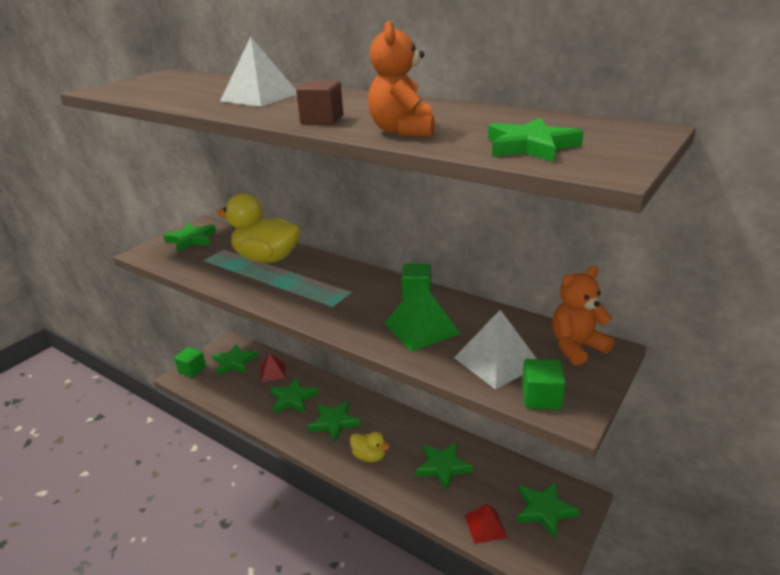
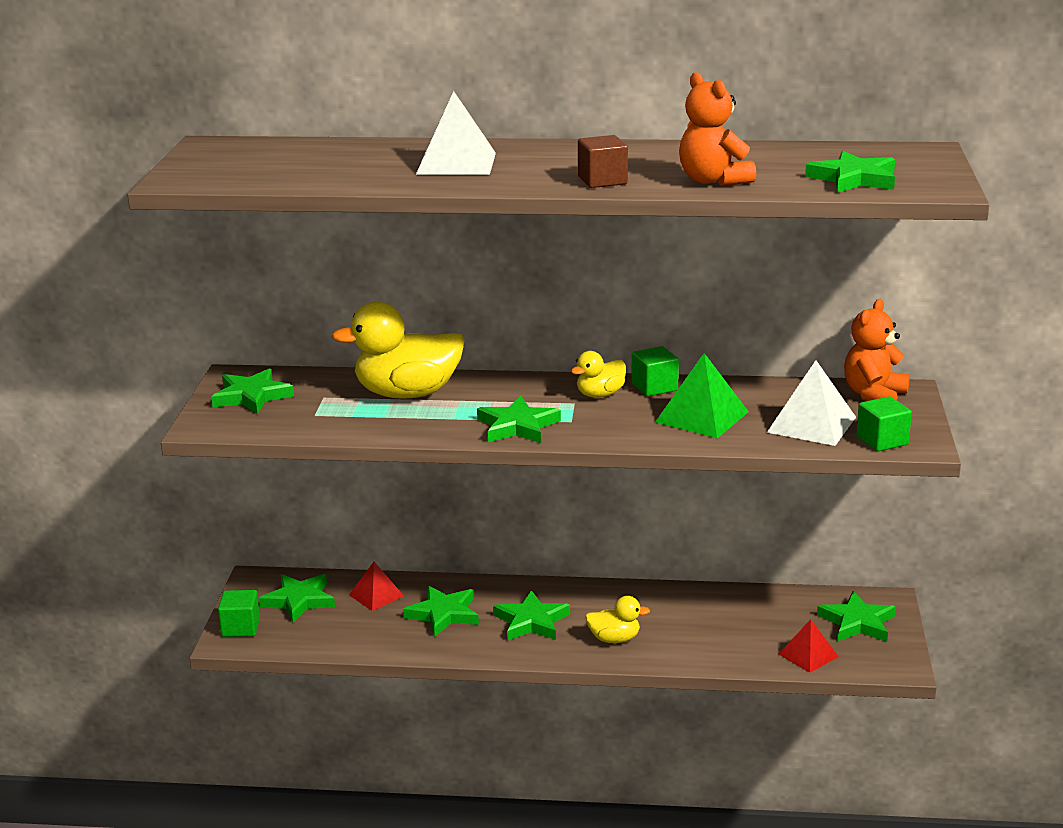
camera: 30 degrees left, 5 degrees down
(375, 289) = (600, 394): none -> yellow duck
(443, 467) = (713, 621): green star -> green star (517, 426)

